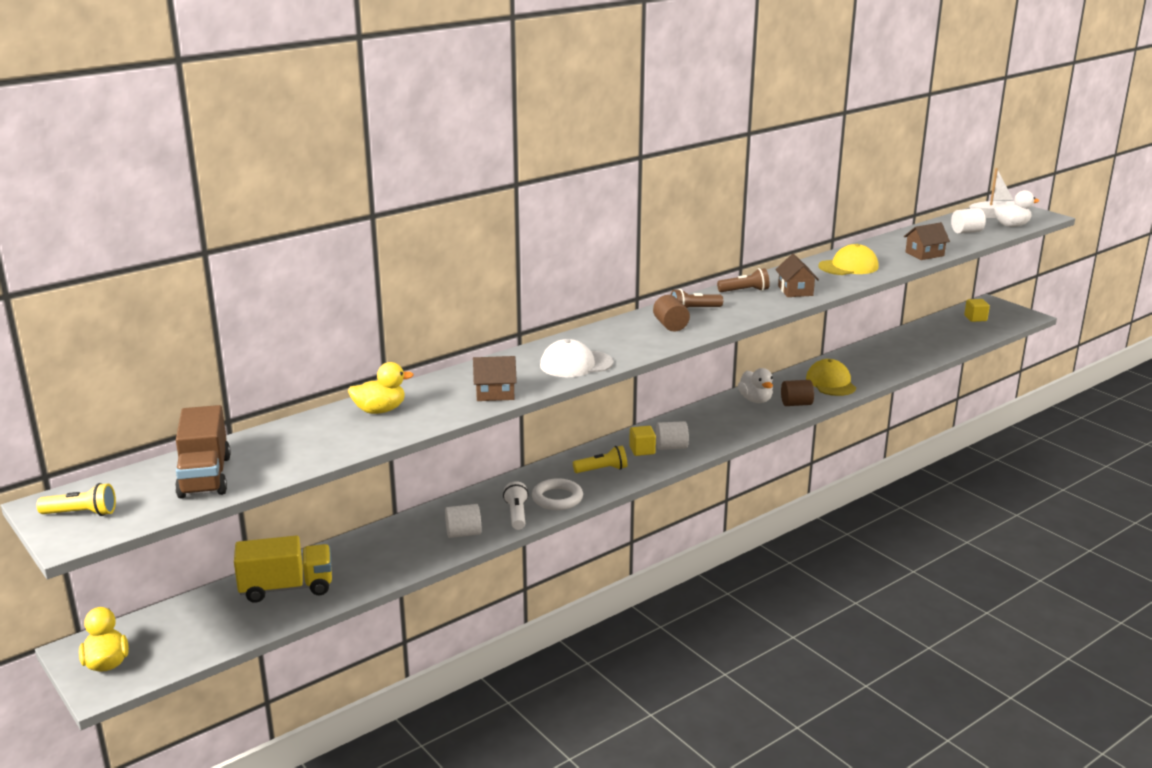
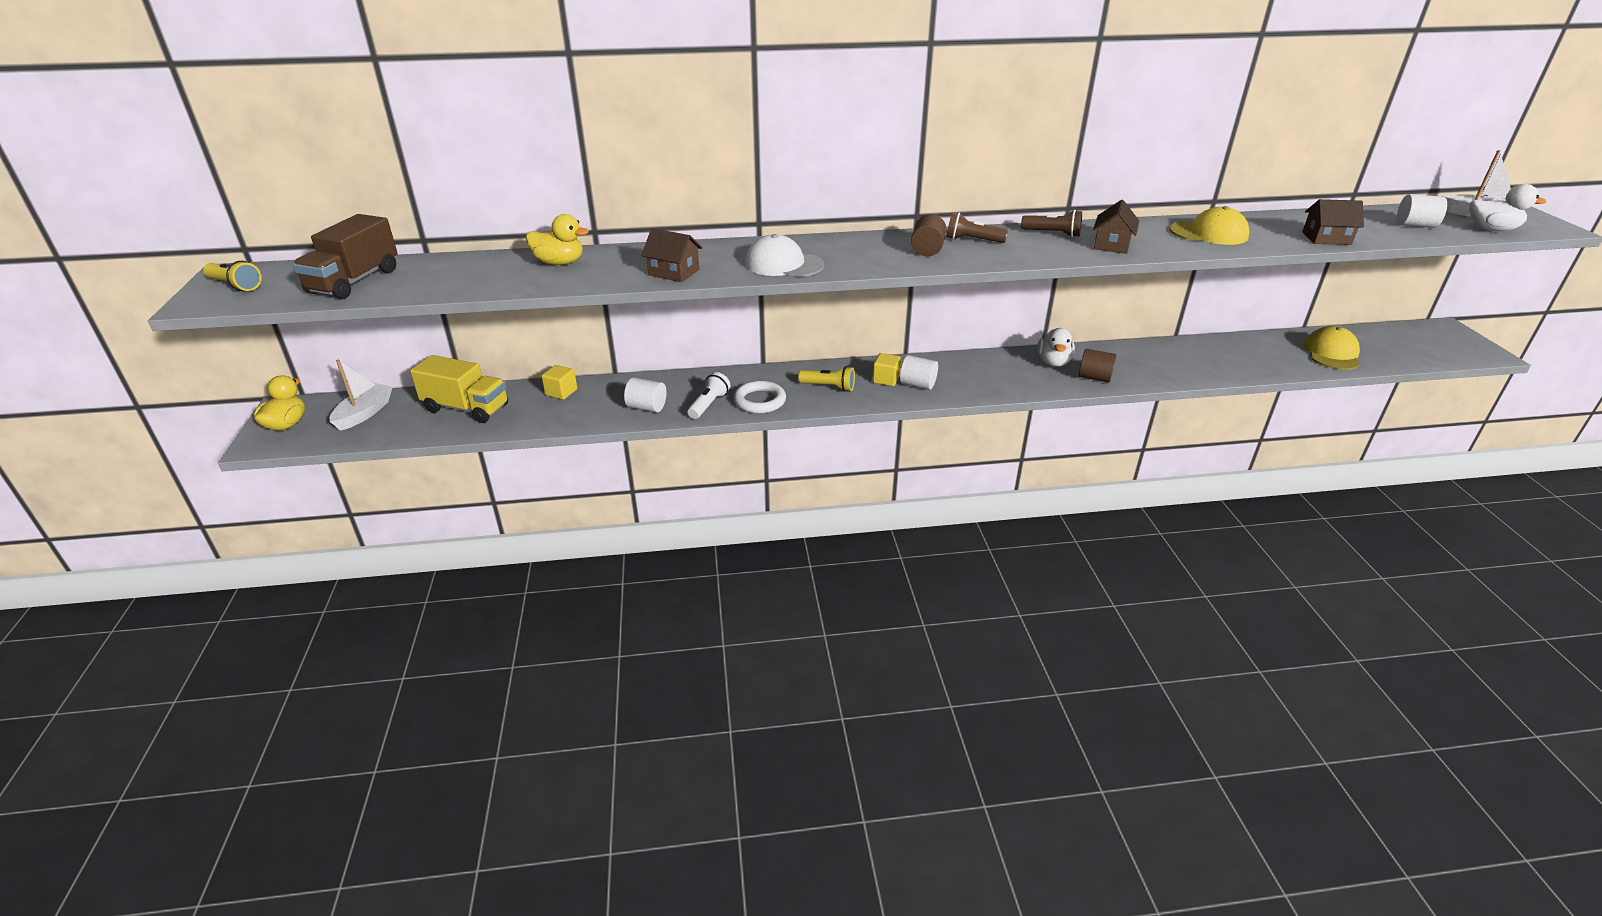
camera: 30 degrees right, 10 degrees up
(181, 626) = (364, 413): none -> white boat
(830, 383) = (1156, 366): yellow cap -> yellow cap (1331, 353)
(975, 318) = (1410, 340): yellow cube -> yellow cube (561, 392)

